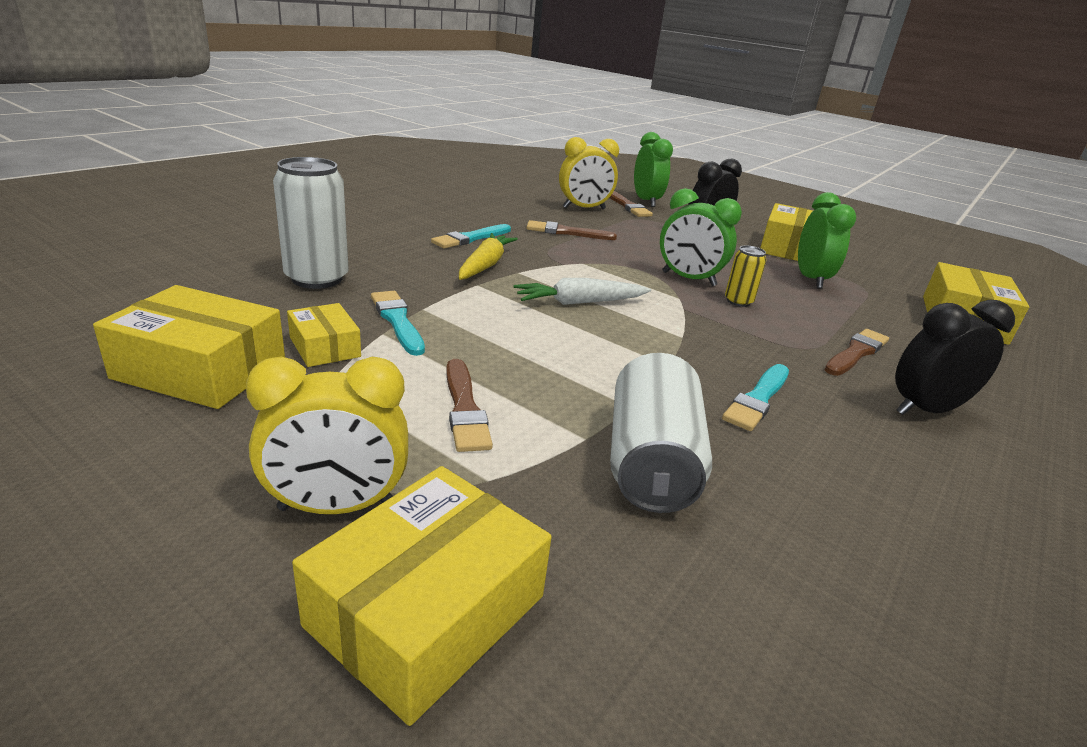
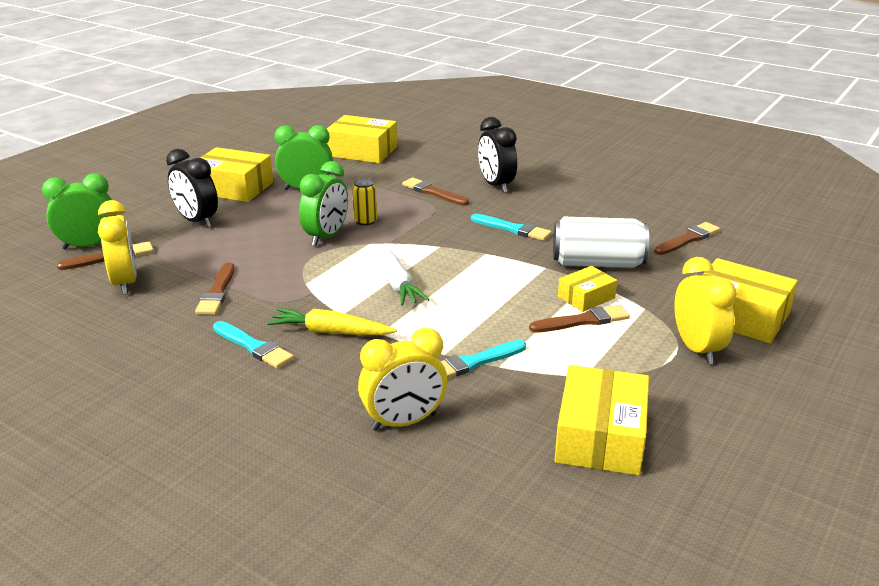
camera: 90 degrees left, 0 degrees up
(317, 278) = (404, 422): white can -> yellow clock
(325, 347) = (535, 388): yellow box -> yellow box (586, 297)
(799, 634) = (688, 239): none -> brown brush

